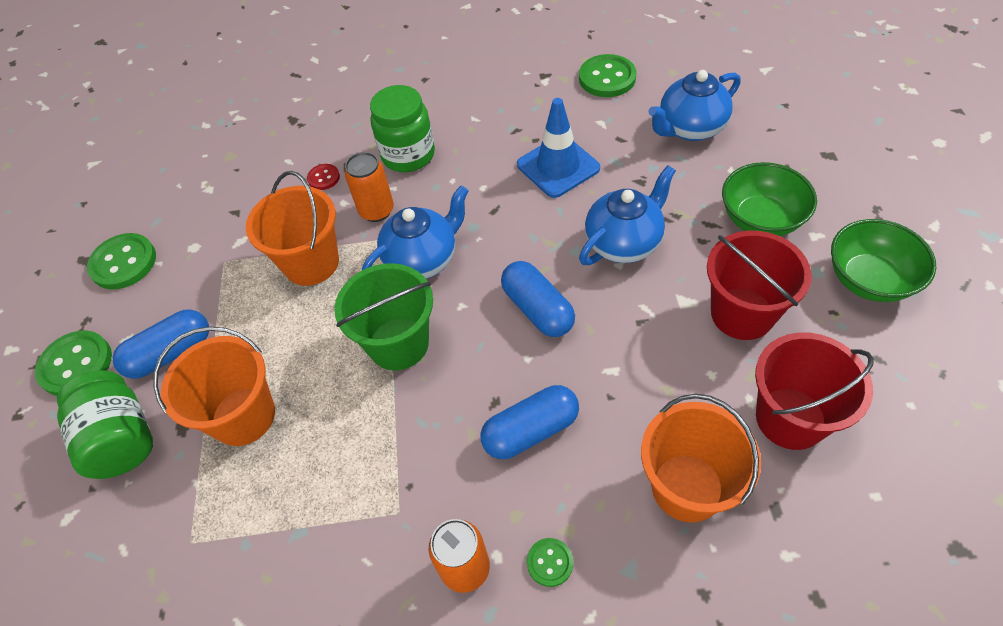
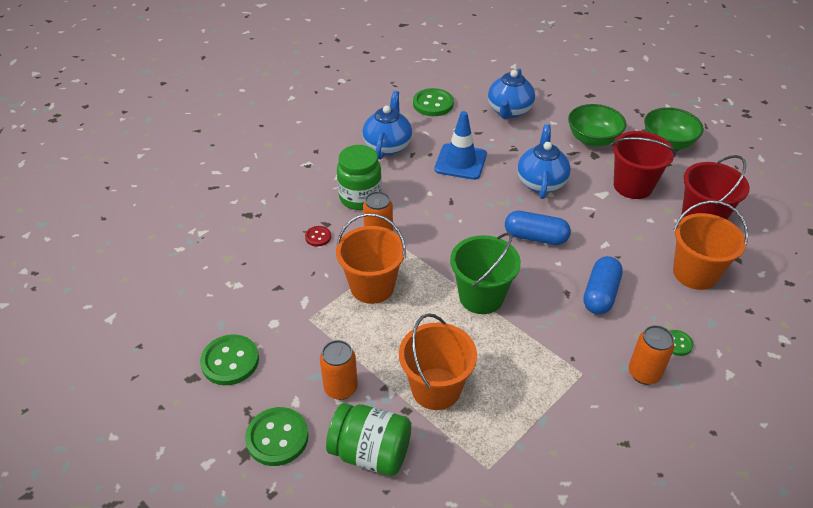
camera: 45 degrees left, 10 degrees down
(171, 353) = (341, 388): blue capsule -> orange can
(422, 260) = (441, 248): blue teapot -> blue teapot (387, 146)

